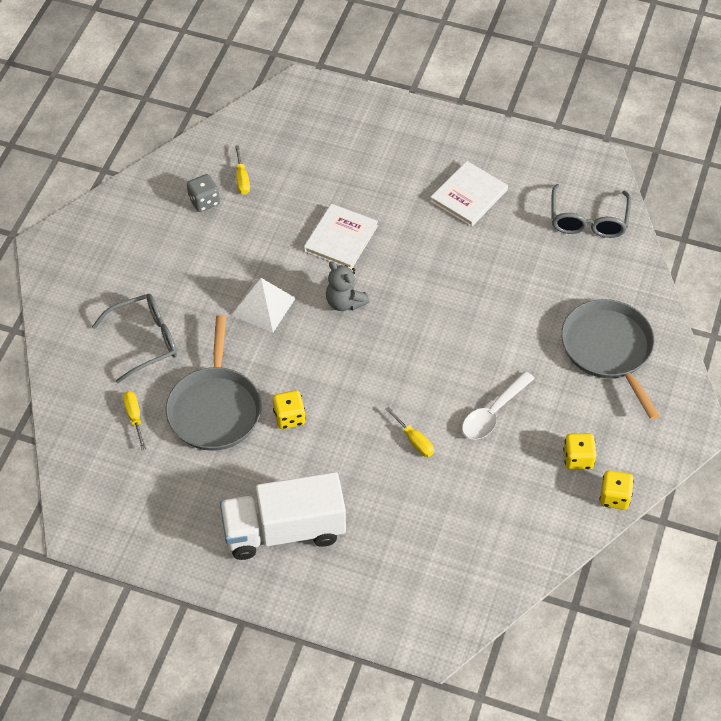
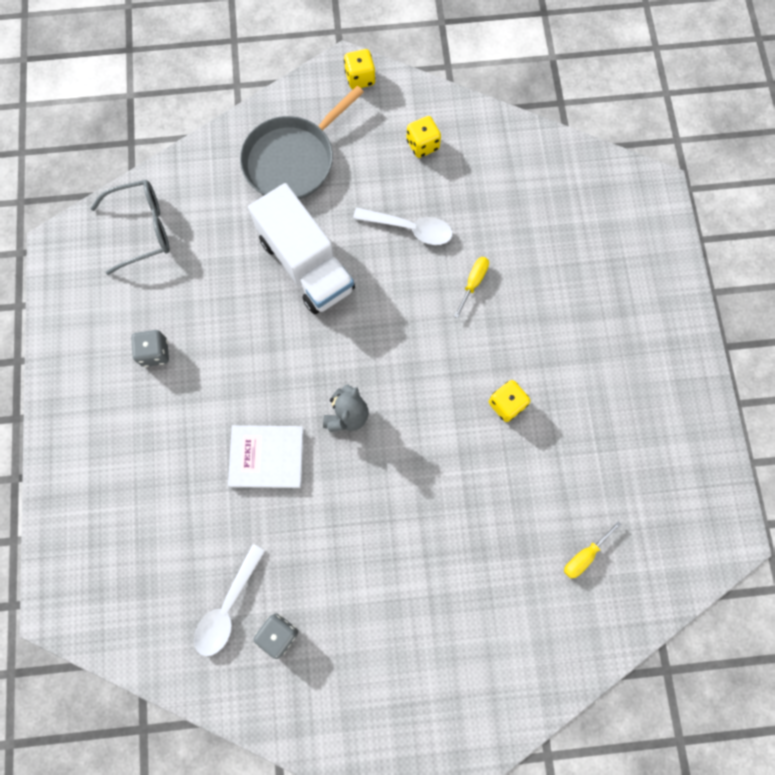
camera: 115 degrees left, 20 degrees up
(144, 341) = (492, 596): grey glasses -> none
(215, 408) = (533, 480): grey pan -> none
(242, 179) = (228, 607): yellow screwdriver -> white spoon
(263, 306) = (390, 495): white pyramid -> none
(284, 530) = (624, 352): white truck -> white truck (306, 264)
(469, 196) = (155, 353): white book -> grey dice
(614, 497) = (446, 105): yellow dice -> yellow dice (360, 78)

